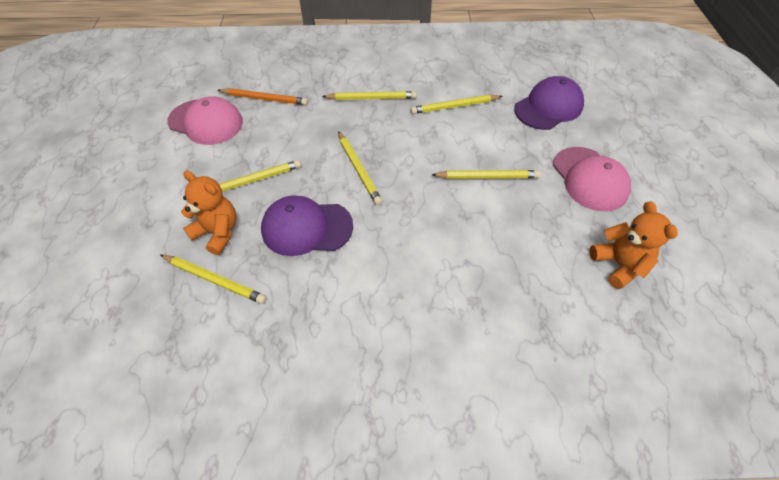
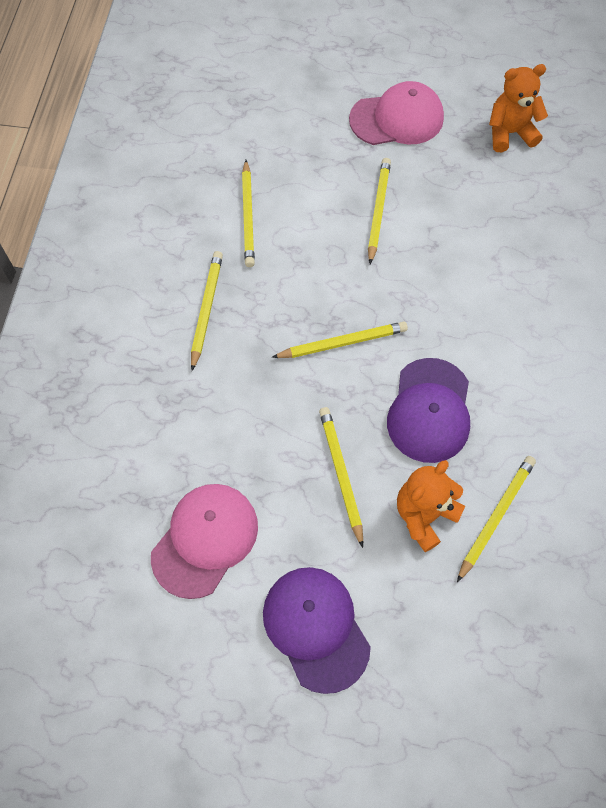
camera: 80 degrees left, 10 degrees up
(264, 99) = (171, 453): orange pencil -> none
(548, 107) = (273, 120): purple cap -> purple cap (316, 628)

